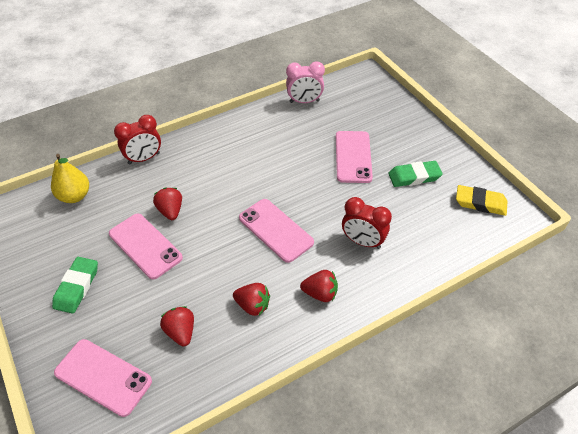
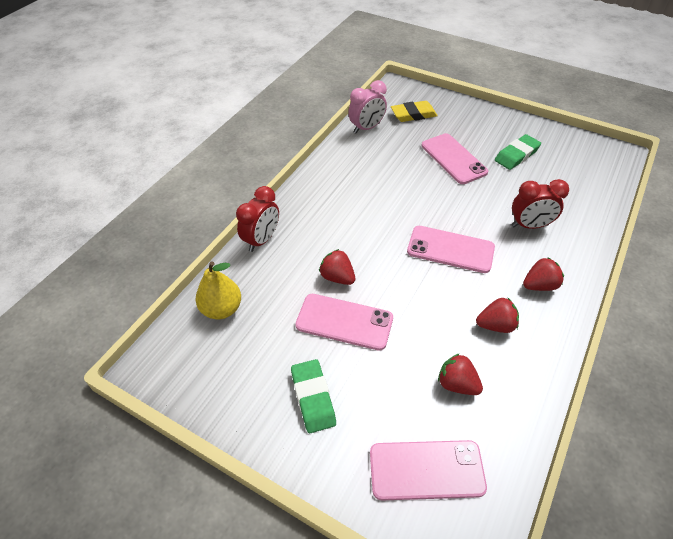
camera: 30 degrees left, 0 degrees up
(480, 203) = (584, 155): yellow eraser -> yellow eraser (413, 114)

